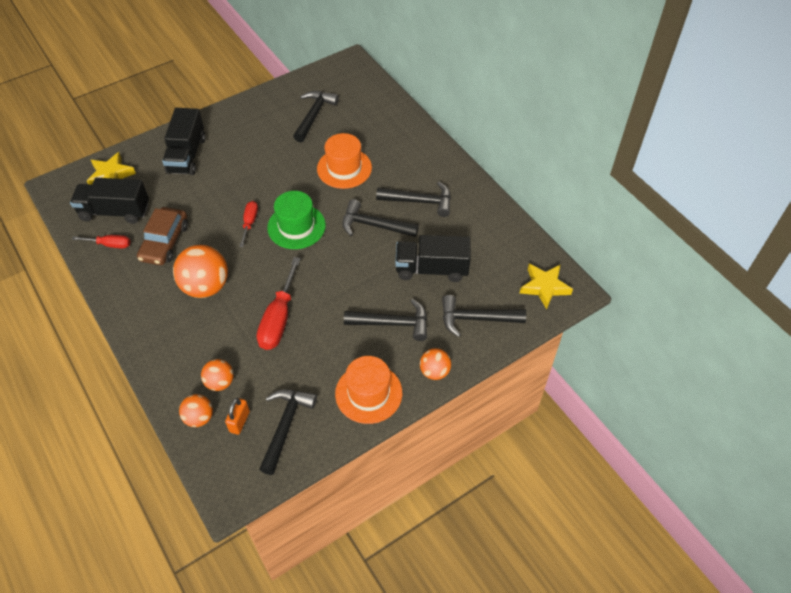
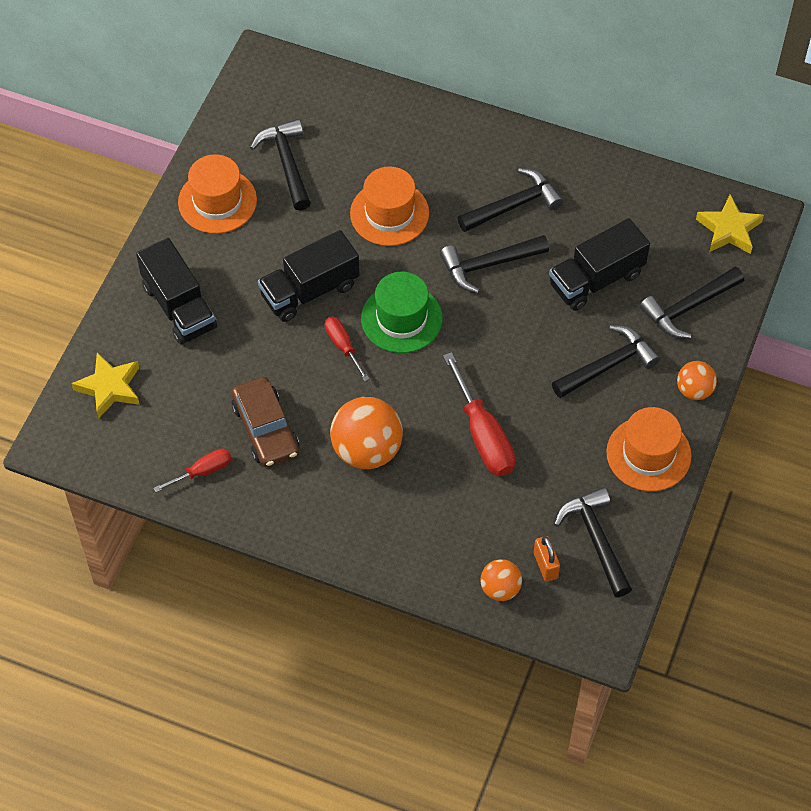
camera: 35 degrees left, 5 degrees up
(115, 212) = (165, 429): black truck -> black truck (310, 290)
(220, 382) = (486, 540): orange ball -> none
(259, 115) = (217, 201): none -> orange hat

